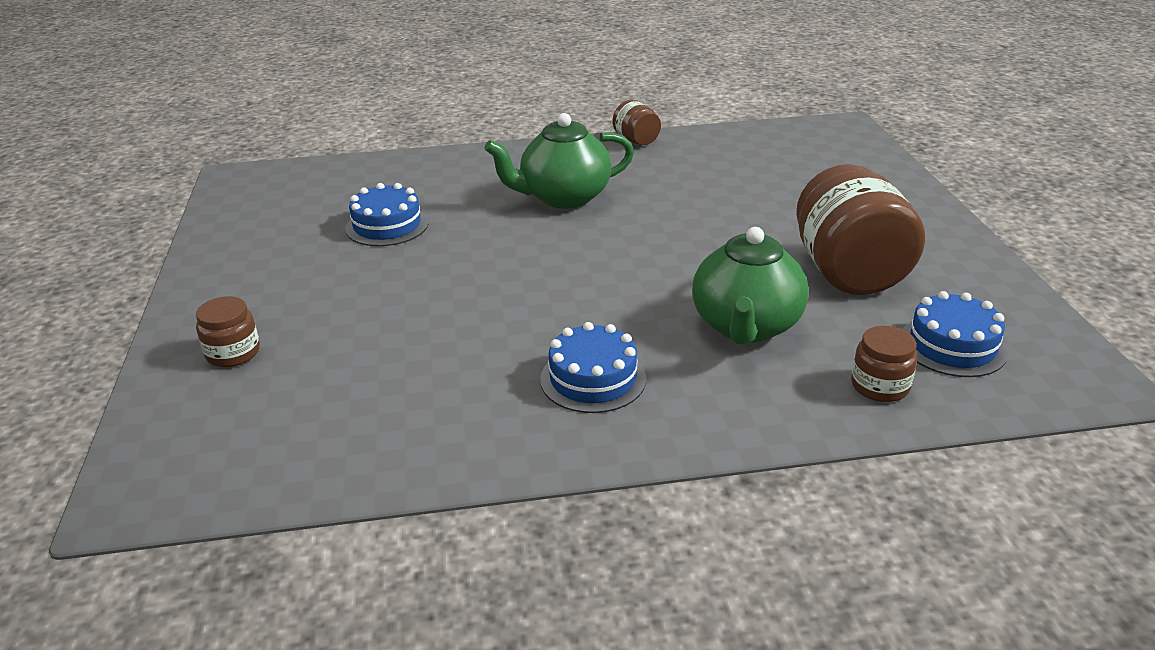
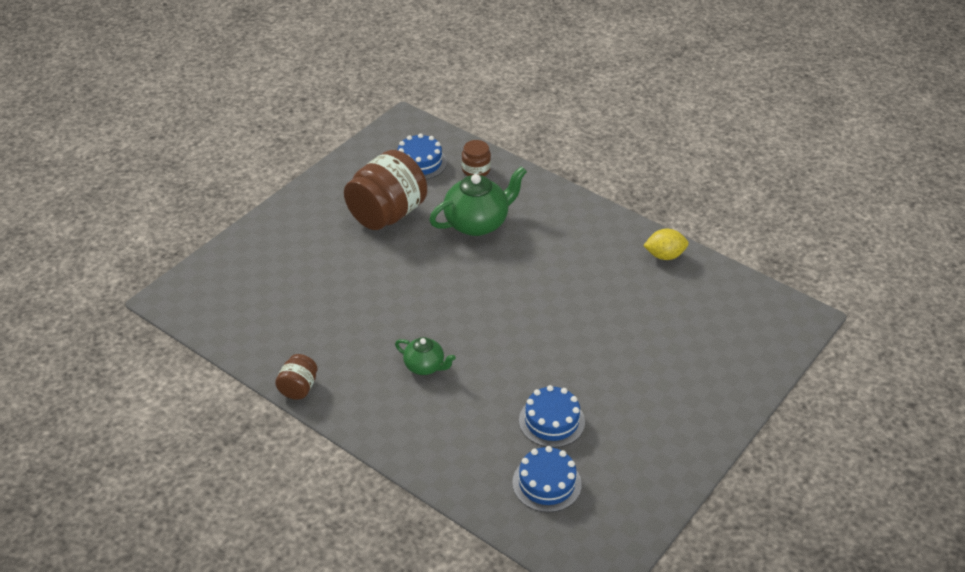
camera: 135 degrees left, 10 degrees up
(233, 353) = (716, 373): brown jar -> none
(449, 449) = (664, 255): none -> yellow lemon
(563, 197) = (425, 366): green teapot -> green teapot, size x0.56
(593, 379) = (573, 245): blue cake -> blue cake (546, 483)

